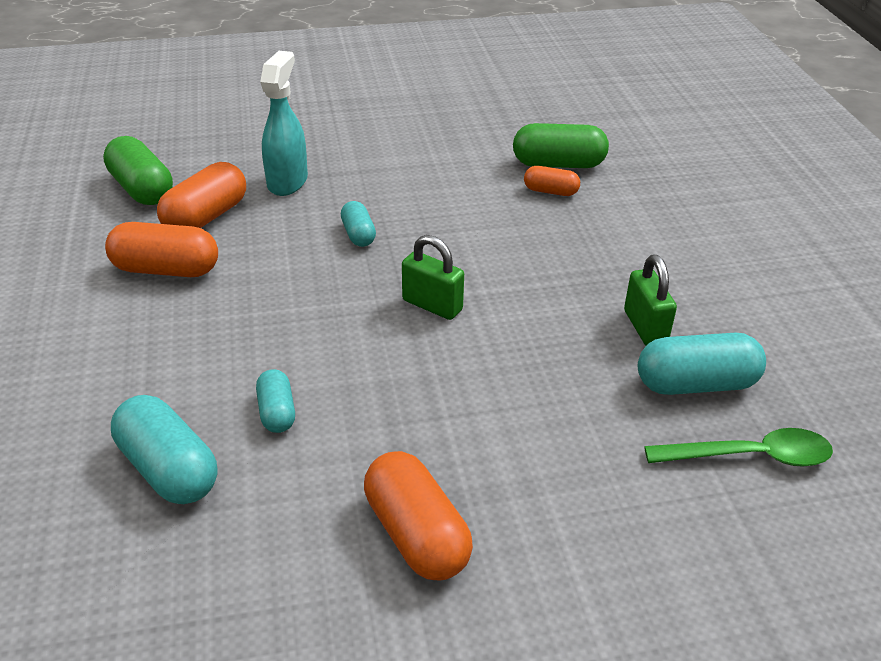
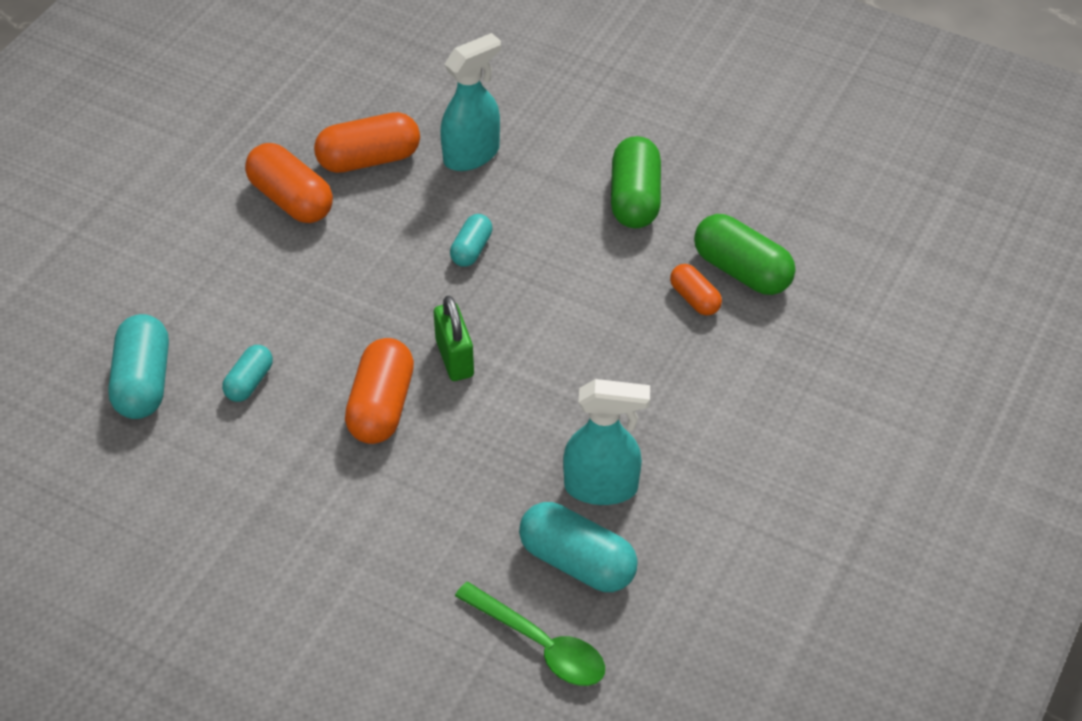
camera: 40 degrees right, 10 degrees up
(142, 189) = (347, 98): green capsule -> green capsule (635, 199)
(416, 534) = (245, 536): orange capsule -> orange capsule (381, 406)
(645, 327) = (602, 487): green padlock -> turquoise spray bottle

